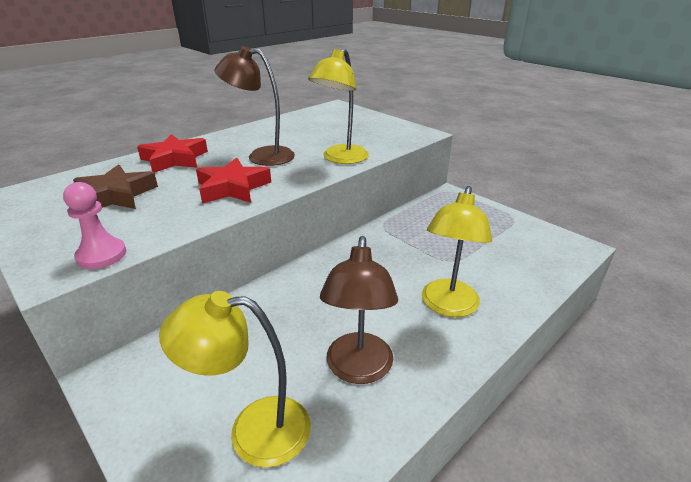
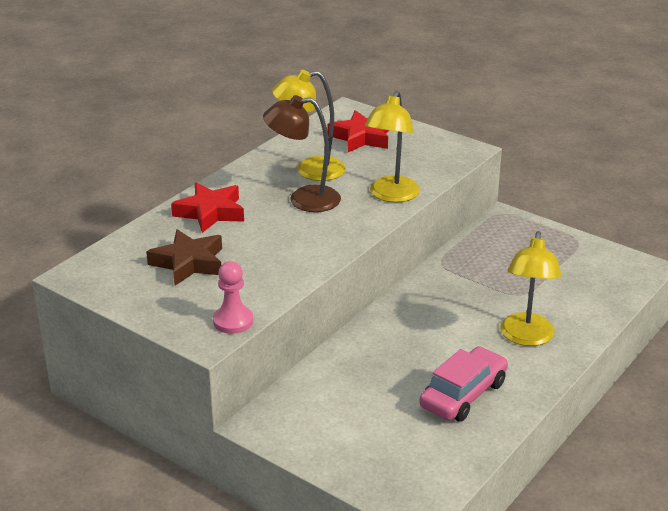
camera: 10 degrees left, 0 degrees up
(232, 188) = (300, 243): red star -> red star (361, 137)
(253, 430) = (398, 442): yellow lamp -> yellow lamp (310, 170)
(358, 370) = (463, 395): brown lamp -> pink car

